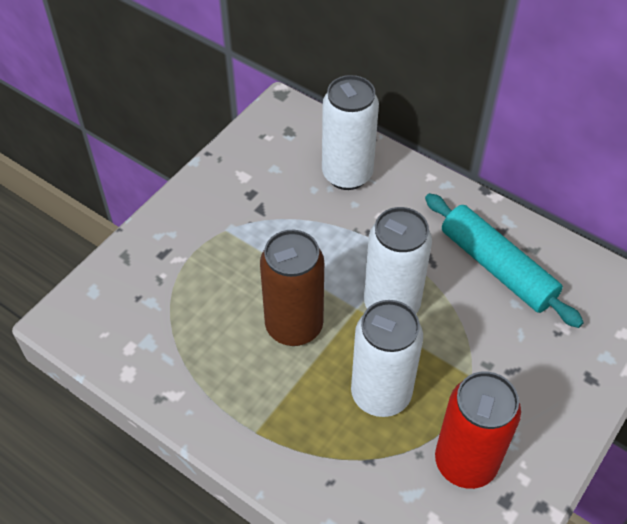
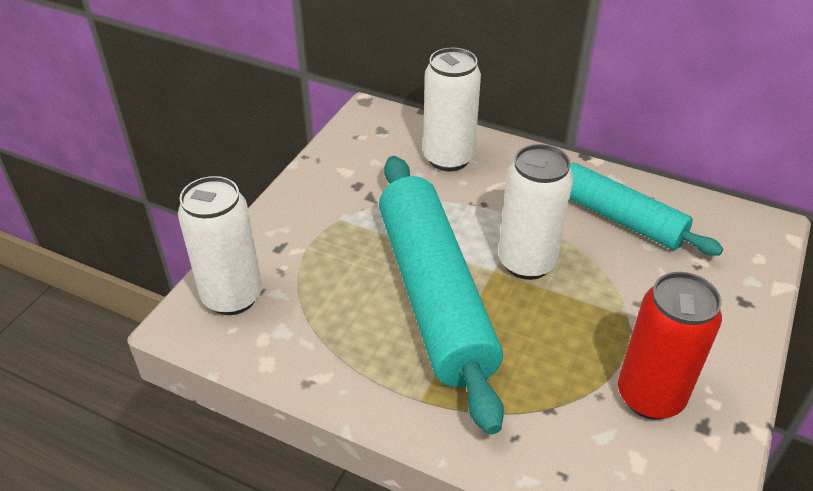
camera: 10 degrees left, 10 degrees down
(294, 326) = (433, 295): brown can -> turquoise rolling pin
(381, 394) = (542, 345): white can -> white can (232, 296)

